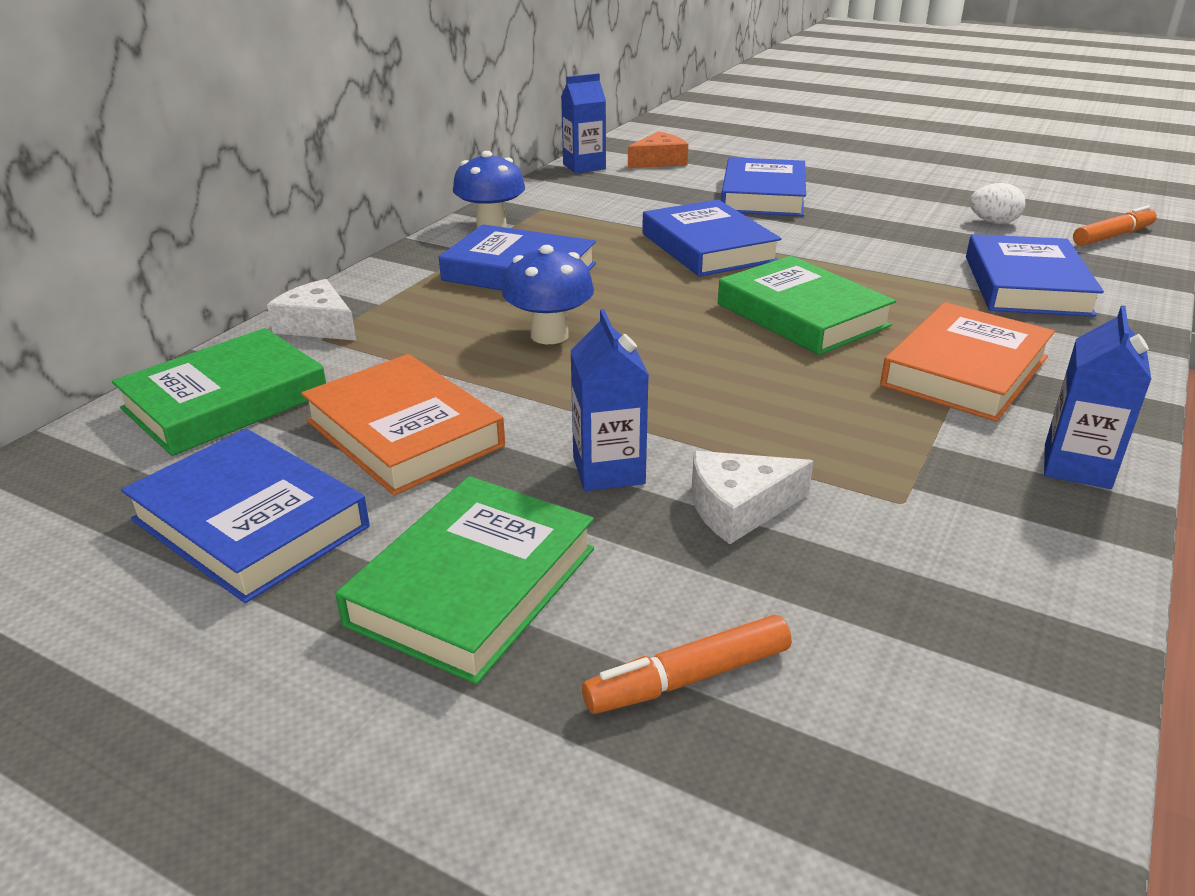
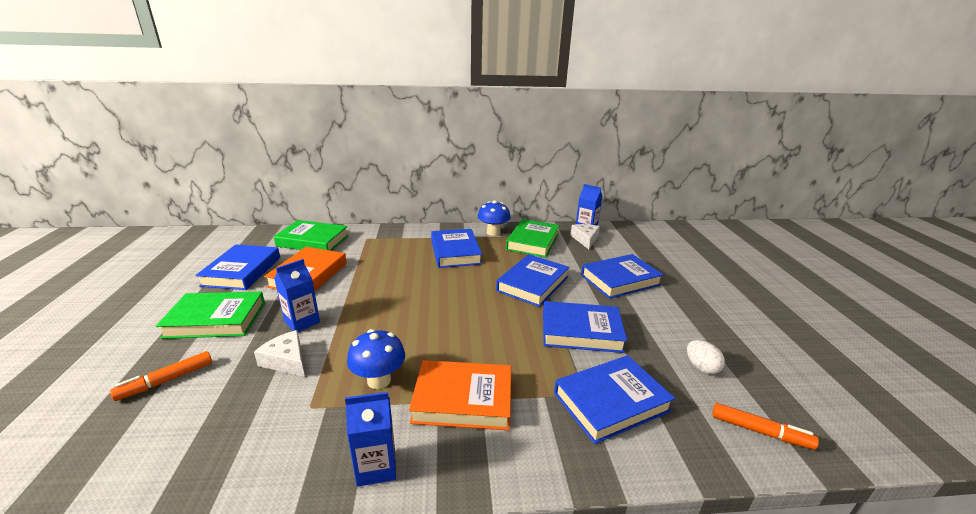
camera: 55 degrees right, 5 degrees down
(318, 325) = (375, 234): white cheese -> white cheese (585, 239)
(549, 335) = (404, 276): blue mushroom -> blue mushroom (379, 380)
(659, 161) = (622, 242): orange cheese -> none
(688, 678) = (166, 381): orange marker -> orange marker turned 75 degrees counterclockwise
(802, 315) = (482, 330): green book -> green book (533, 242)
(866, 256) = (581, 331): none -> blue book

